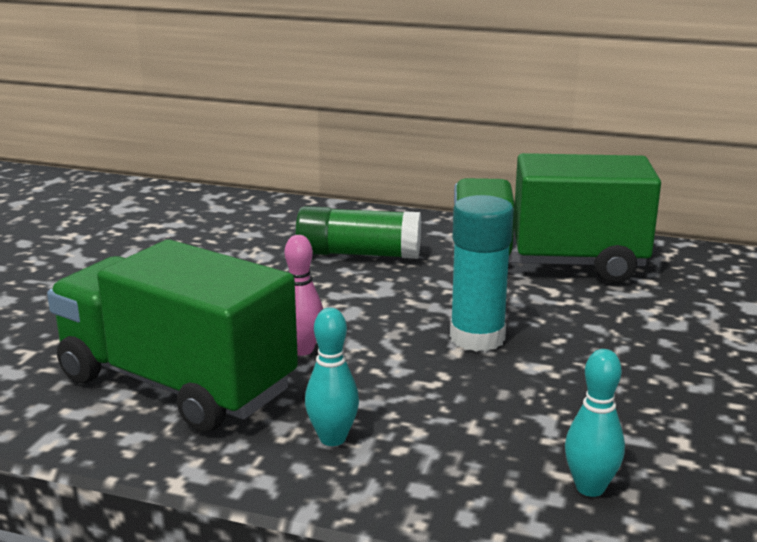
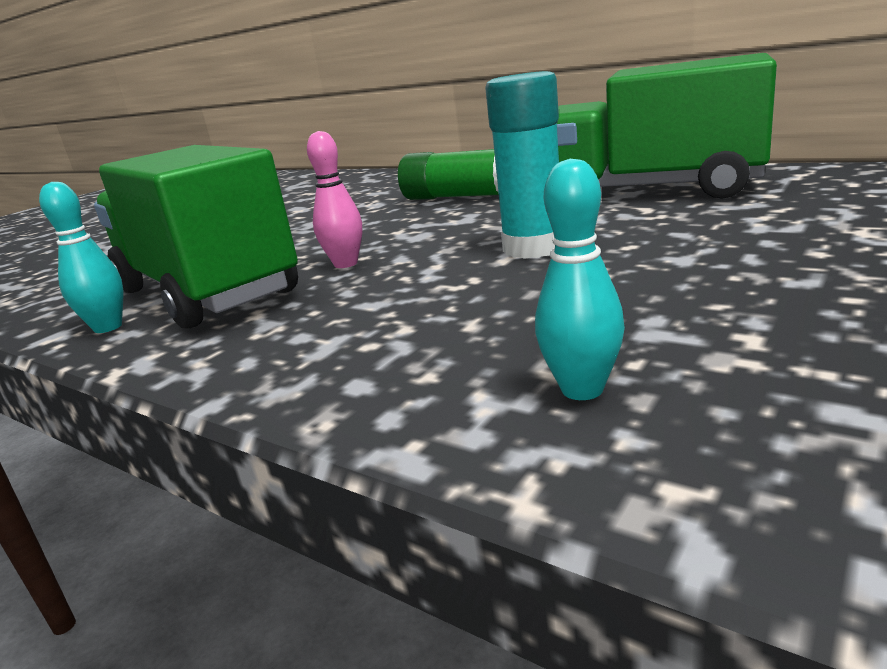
camera: 20 degrees right, 0 degrees up
(332, 438) = (305, 334): turquoise bowling pin -> turquoise bowling pin (108, 327)

